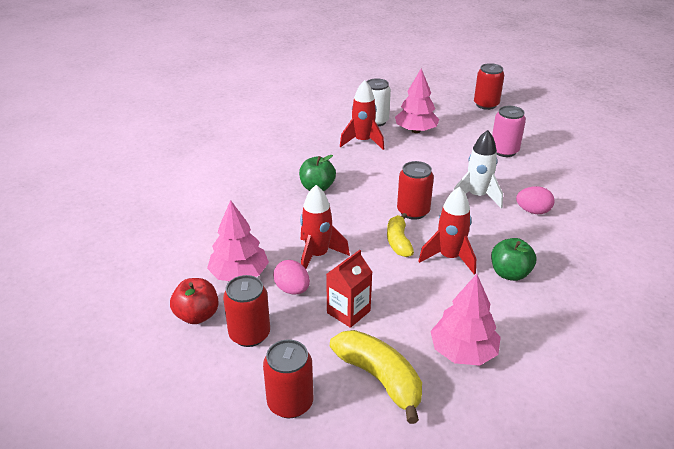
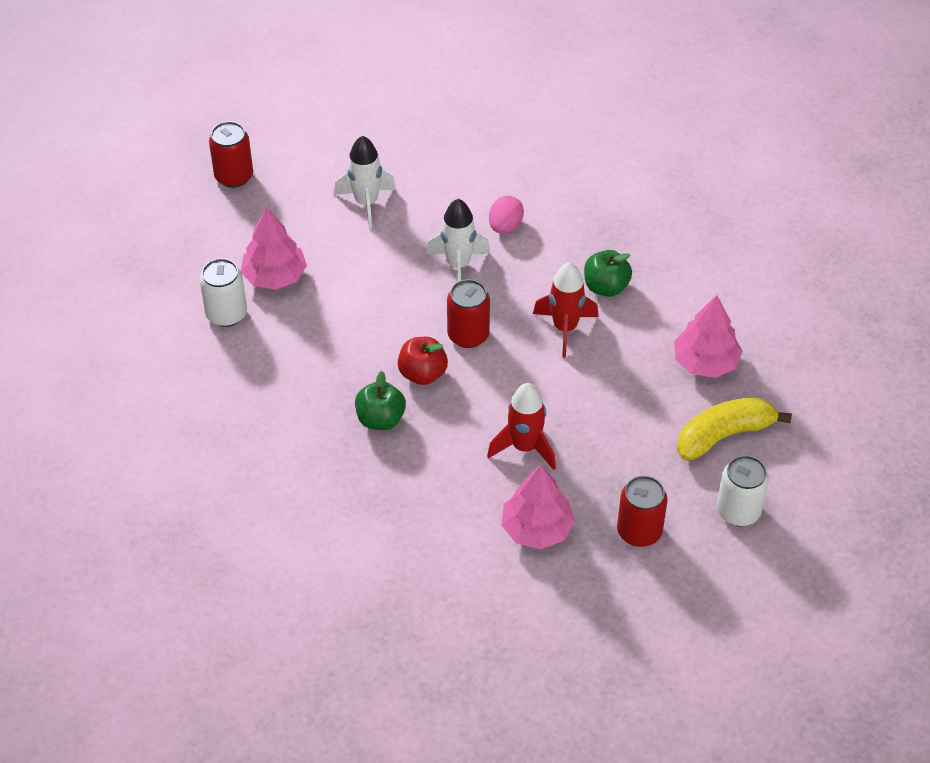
camera: 75 degrees left, 15 degrees up
(197, 315) = (597, 577): red apple -> red apple (422, 374)
(290, 403) = (738, 511): red can -> white can
(292, 289) = (578, 482): pink egg -> none
(348, 312) = (627, 439): red carton -> none
(362, 142) = (280, 343): red rocket -> none
(398, 241) = (522, 365): yellow banana -> none
(504, 151) = (366, 203): pink can -> white rocket

